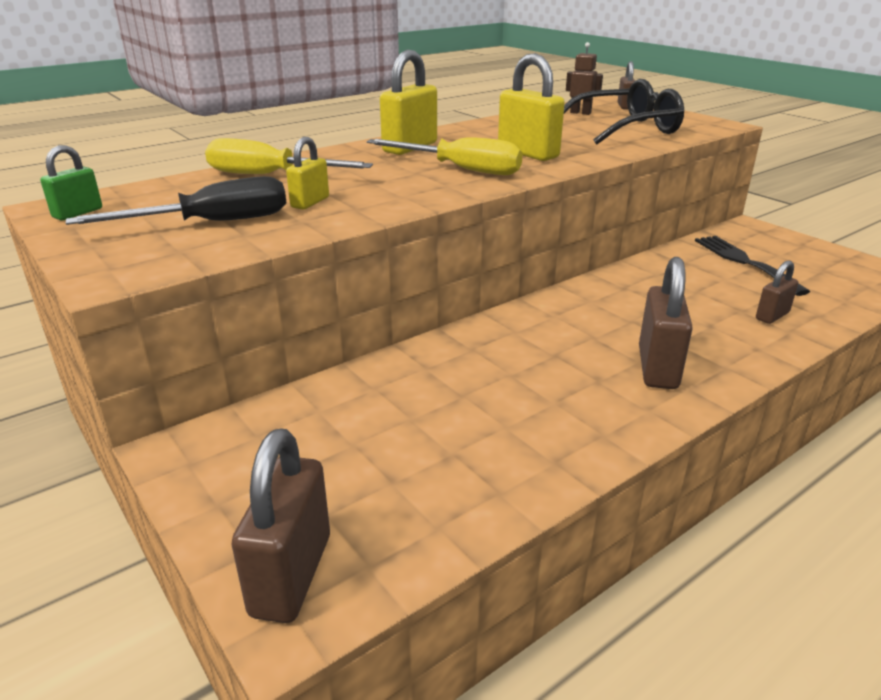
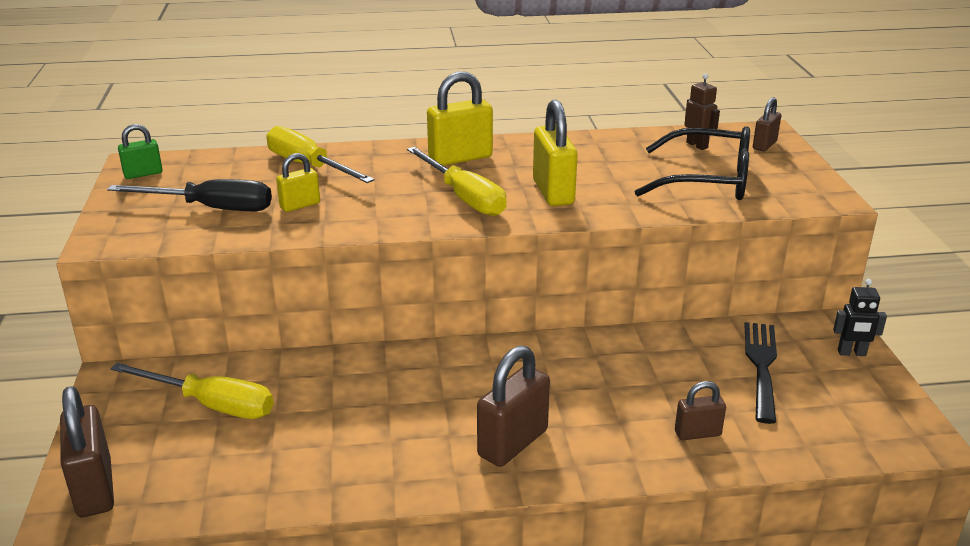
camera: 30 degrees right, 0 degrees up
(291, 575) = (94, 488): brown padlock -> brown padlock turned 60 degrees counterclockwise
(332, 435) = (211, 405): none -> yellow screwdriver
(783, 239) = (851, 353): none -> black robot

